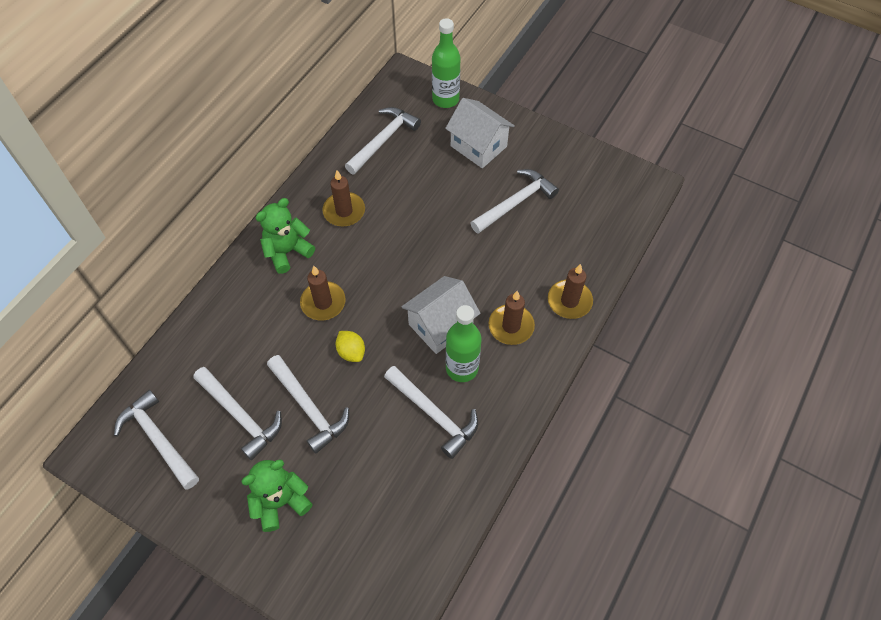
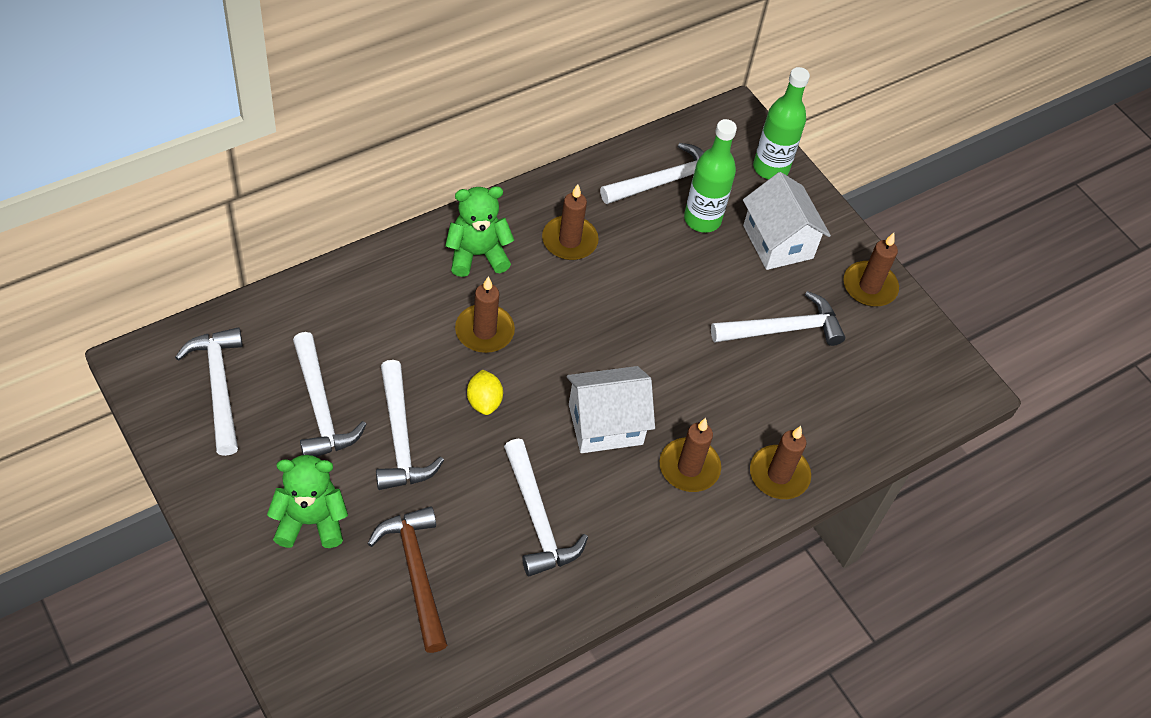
camera: 20 degrees right, 5 degrees down
(375, 498) = (415, 573): none -> brown hammer
(462, 368) = (601, 484): green bottle -> green bottle (702, 219)
(552, 148) = (869, 286): none -> brown candle

